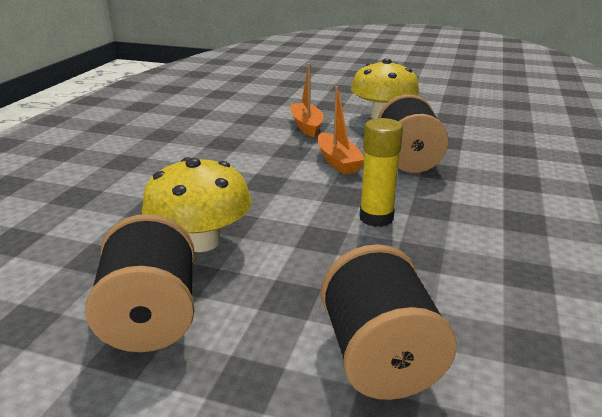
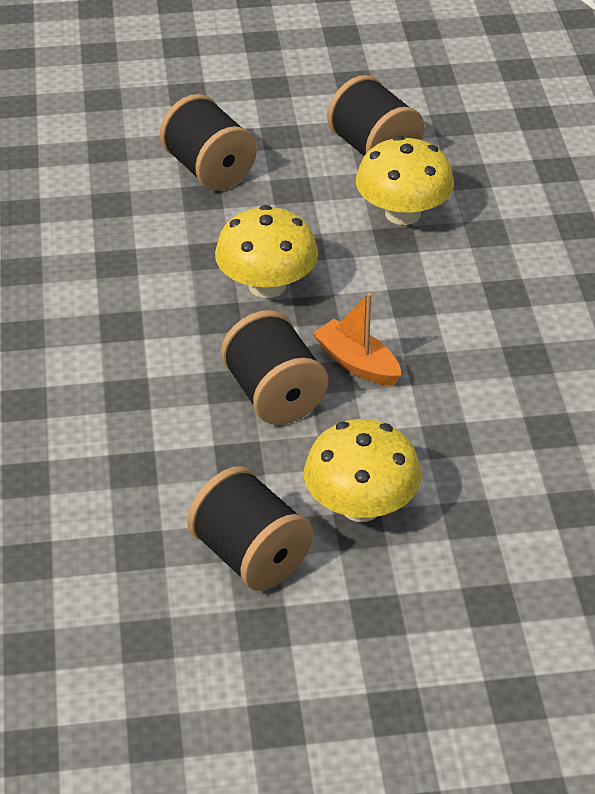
camera: 155 degrees right, 15 degrees up
(306, 126) = (455, 436): orange boat -> none
(376, 218) = (267, 285): yellow glue stick -> yellow mushroom
(453, 114) = (250, 556): none -> black spool

